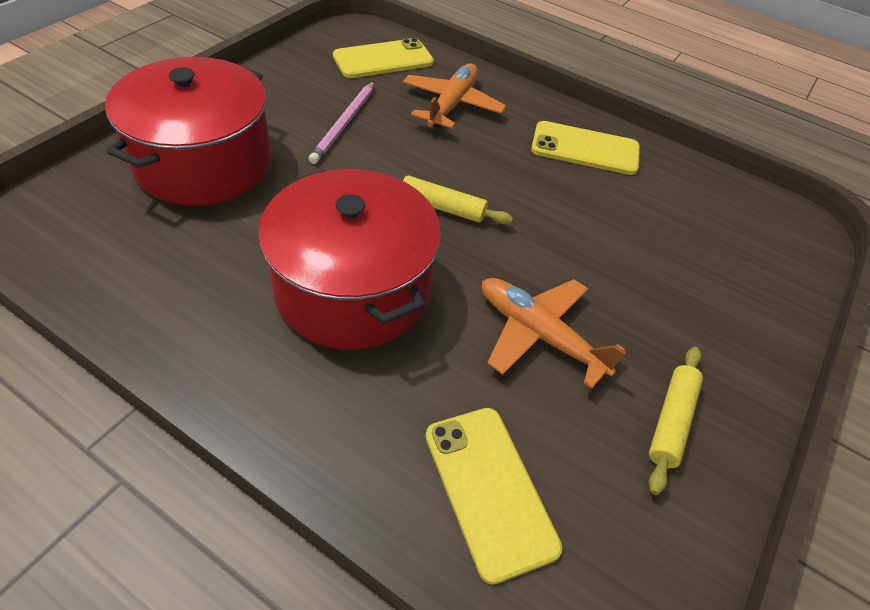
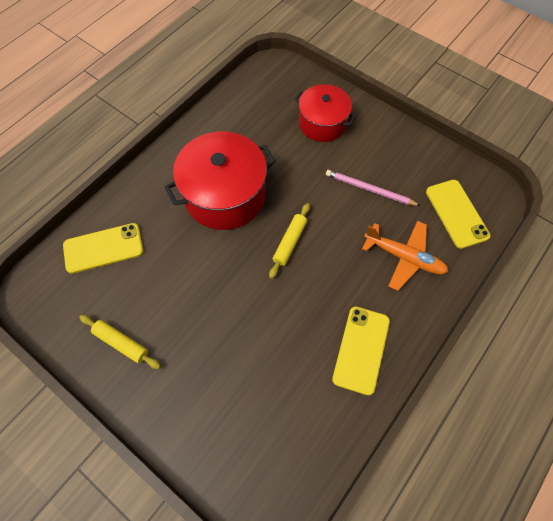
camera: 100 degrees right, 15 degrees up
(204, 163) = (322, 123): red pot -> red pot, size x0.64
(539, 334) = (186, 284): orange plane -> none

